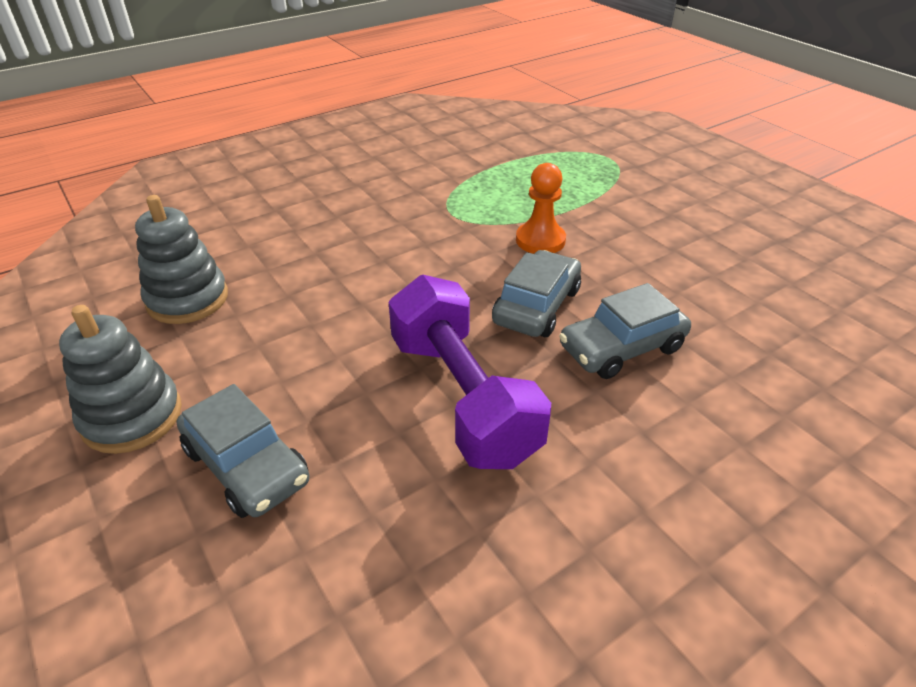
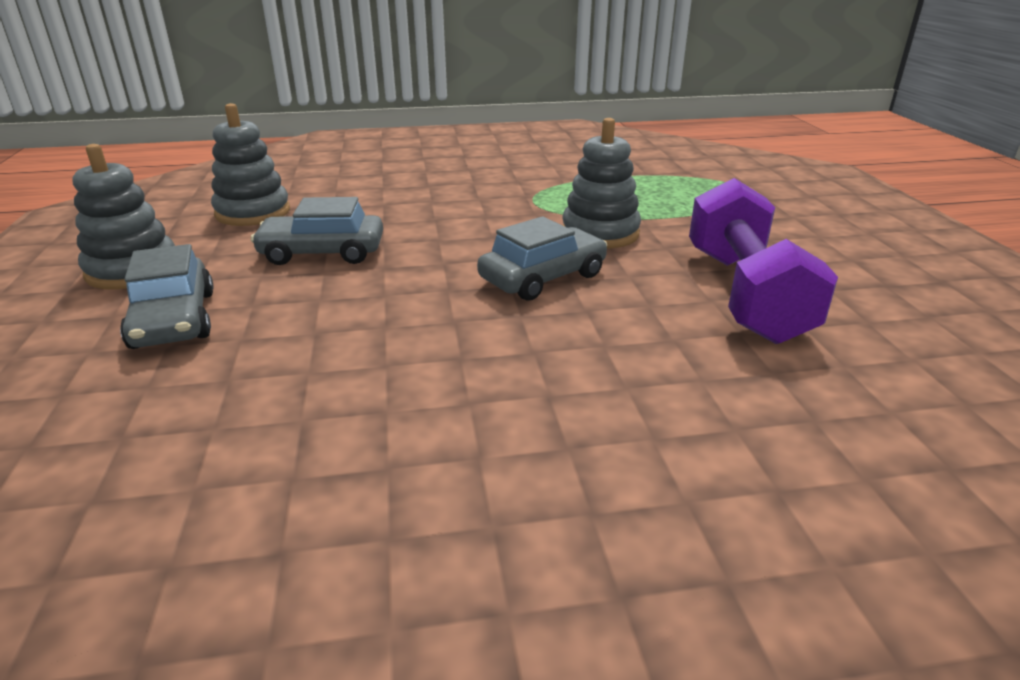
camera: 25 degrees right, 10 degrees down
(463, 397) = (398, 323): purple dumbbell -> purple dumbbell (745, 294)
(540, 240) = (600, 233): orange pawn -> grey stacking toy
(622, 348) = (598, 327): grey car -> grey car (322, 253)

